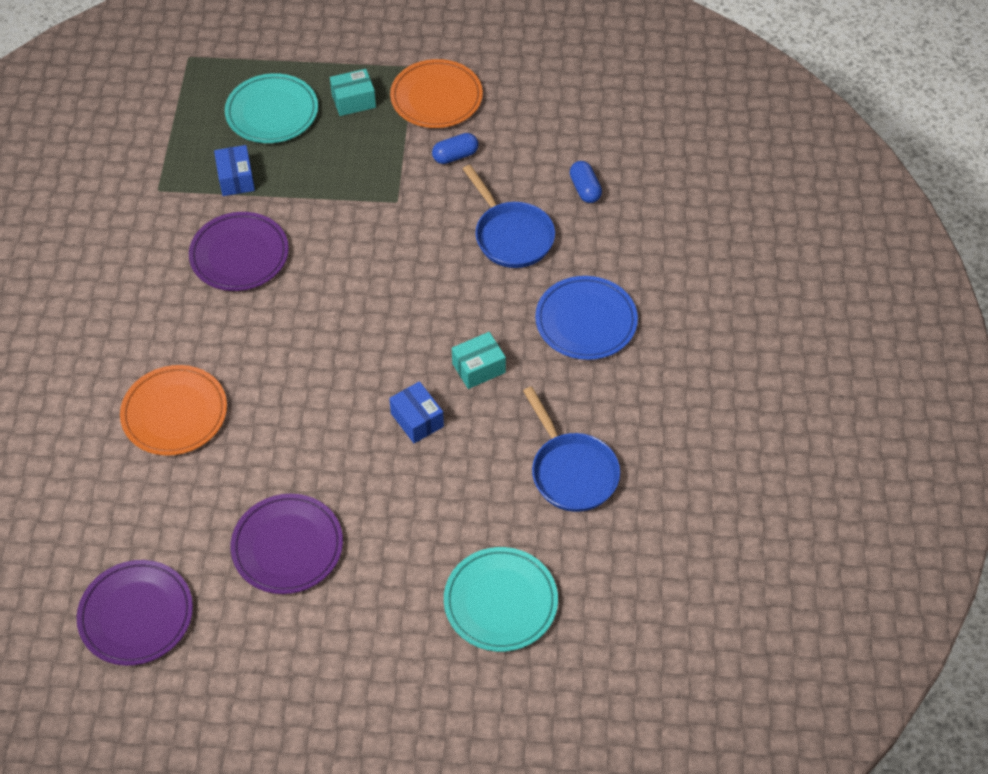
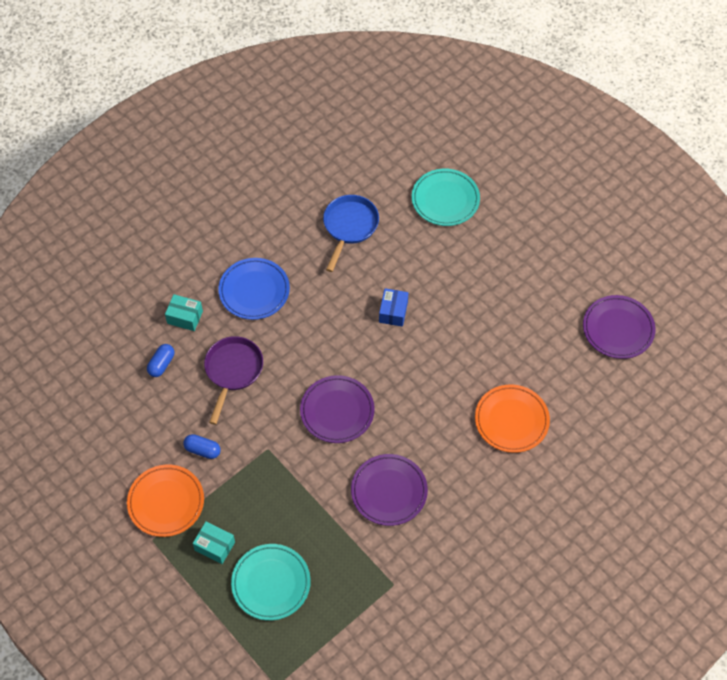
camera: 135 degrees left, 5 degrees up
(236, 179) = (340, 550): blue box -> none
(287, 547) = (517, 302): purple plate -> purple plate (337, 411)
(478, 368) = (334, 312): turquoise box -> turquoise box (185, 317)
(511, 235) = (233, 371): blue pan -> purple pan

